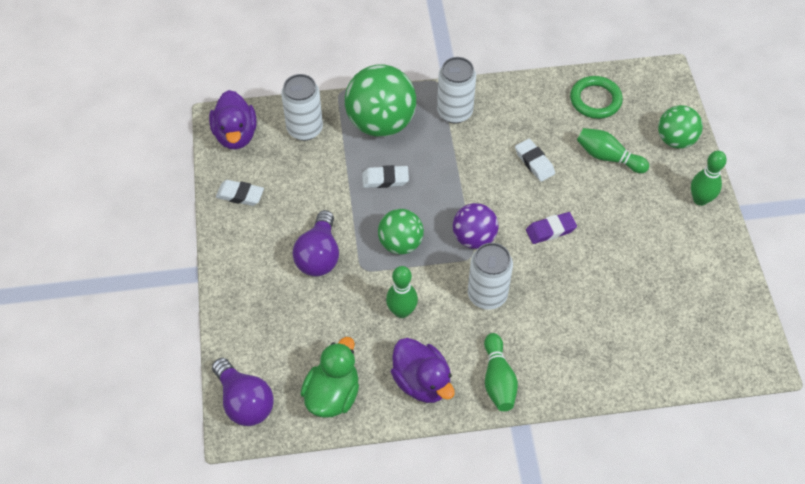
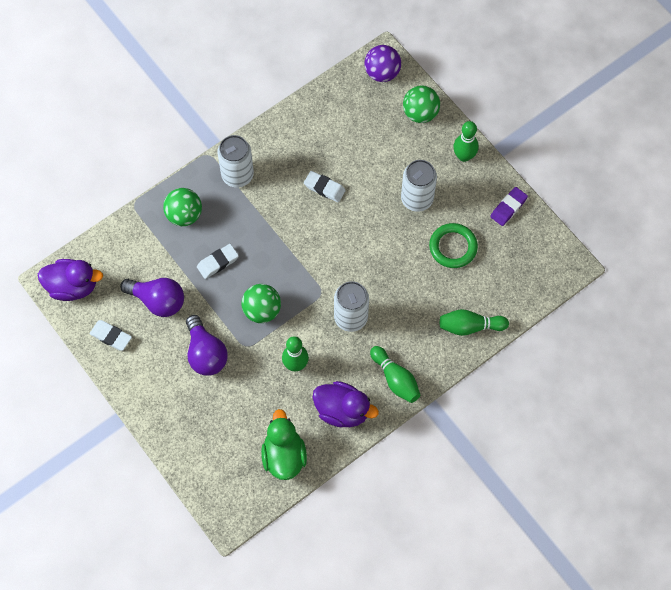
camera: 30 degrees left, 10 degrees up
(236, 135) = (72, 286): purple duck -> purple duck turned 45 degrees counterclockwise
(240, 195) = (111, 336): white eraser -> white eraser turned 45 degrees clockwise
(244, 401) = (223, 497): purple light bulb -> purple light bulb (158, 301)
(305, 129) = (126, 252): white can -> white can (417, 199)
(381, 123) = (184, 215): green ball -> green ball, size x0.60
(474, 238) = (315, 276): purple ball -> purple ball (382, 73)
(550, 230) = (368, 240): purple eraser -> purple eraser (508, 208)
(595, 100) = (341, 108): green ring -> green ring (453, 247)
(608, 157) = (378, 154): green bowling pin -> green bowling pin (470, 326)

